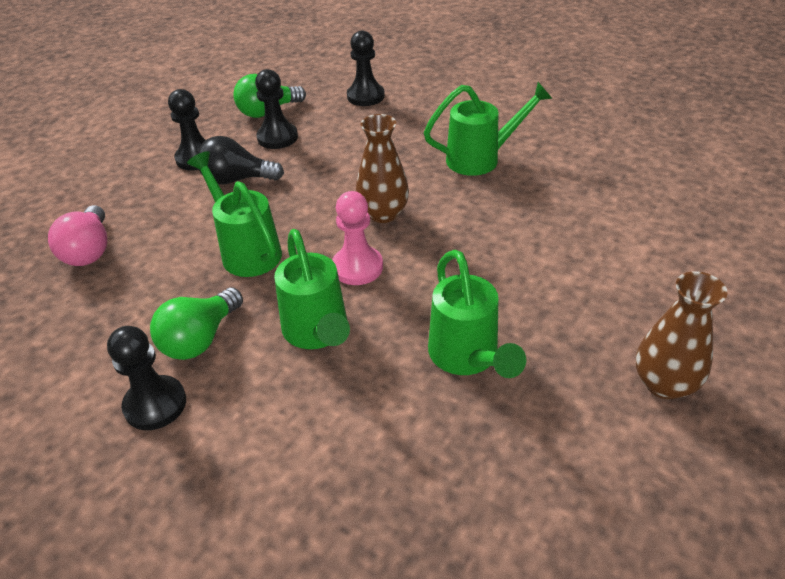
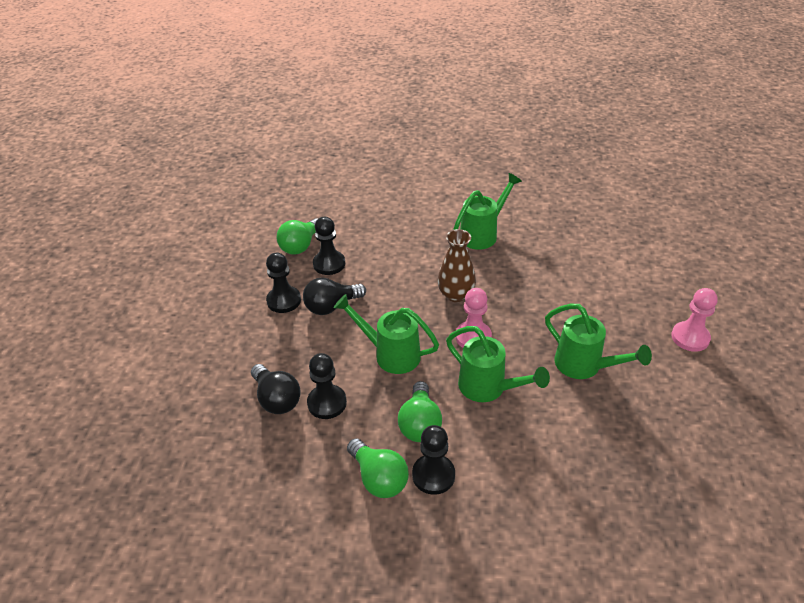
camera: 30 degrees left, 0 degrees up
(89, 251) = (276, 399): pink light bulb -> black light bulb
(97, 379) = (379, 478): none -> green light bulb
(365, 96) = (362, 211): black pawn -> black pawn (327, 403)
(664, 384) = (690, 337): brown vase -> pink pawn

